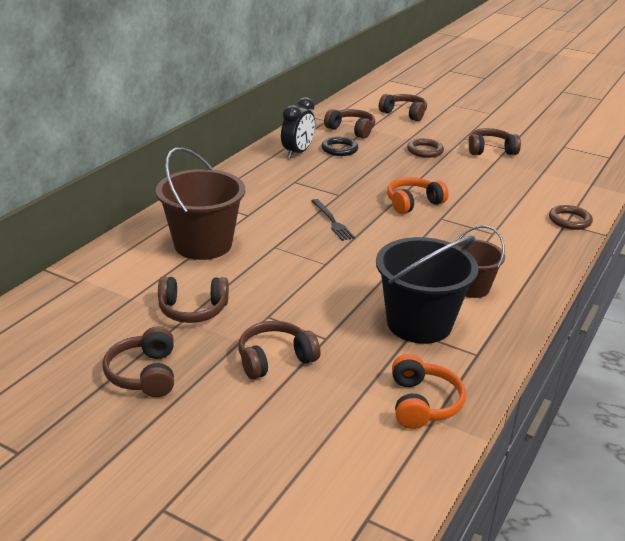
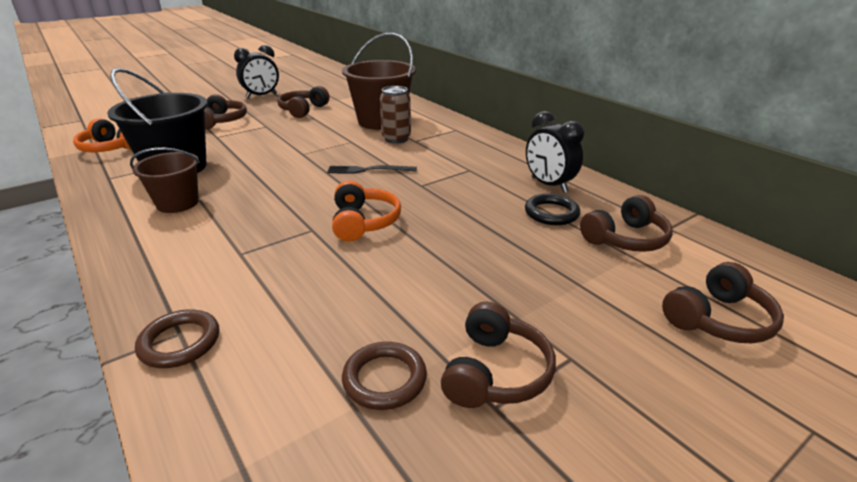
camera: 115 degrees right, 0 degrees up
(144, 374) = (261, 96): brown headphones -> black clock
(250, 225) = (396, 139): none -> brown can
(425, 151) = (522, 284): brown ring -> brown ring (384, 379)

